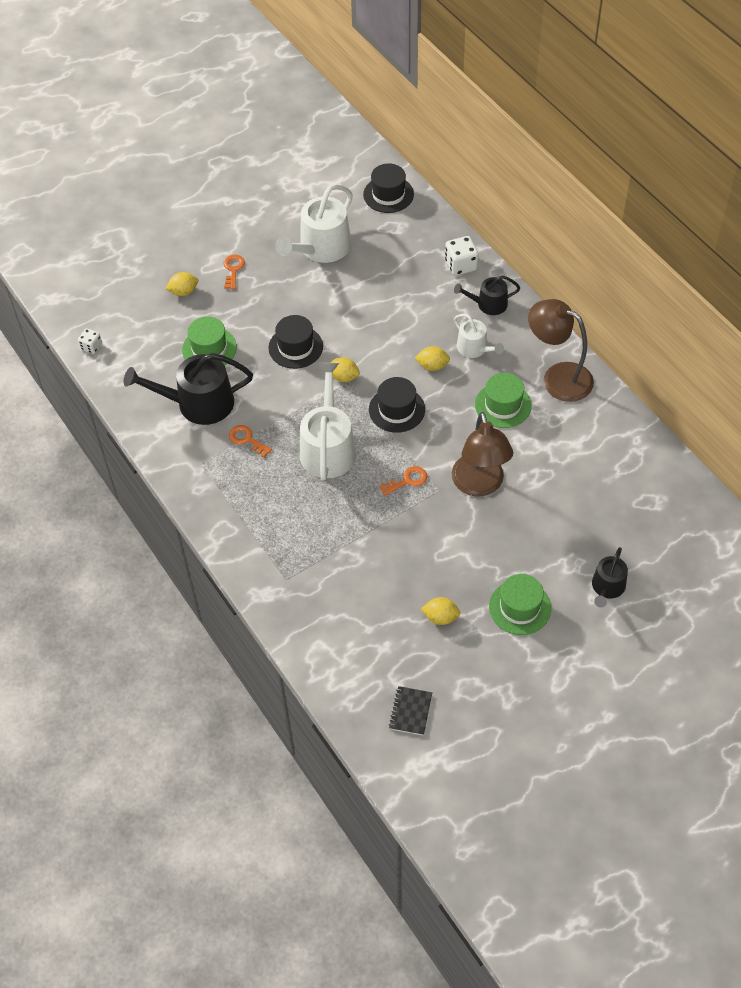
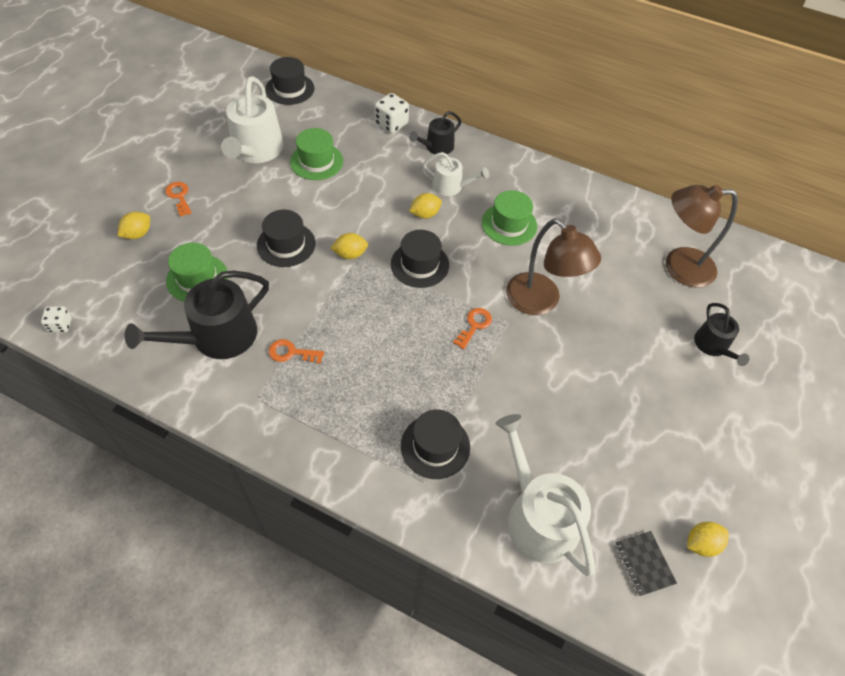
camera: 35 degrees left, 0 degrees up
(311, 558) = (435, 446): none -> black hat
(328, 447) = (378, 326): white watering can -> white watering can (537, 516)
(440, 617) = (599, 446): yellow lemon -> yellow lemon (701, 543)
(520, 607) = (659, 400): green hat -> green hat (316, 161)
(558, 377) = (536, 184): brown lamp -> brown lamp (678, 267)

